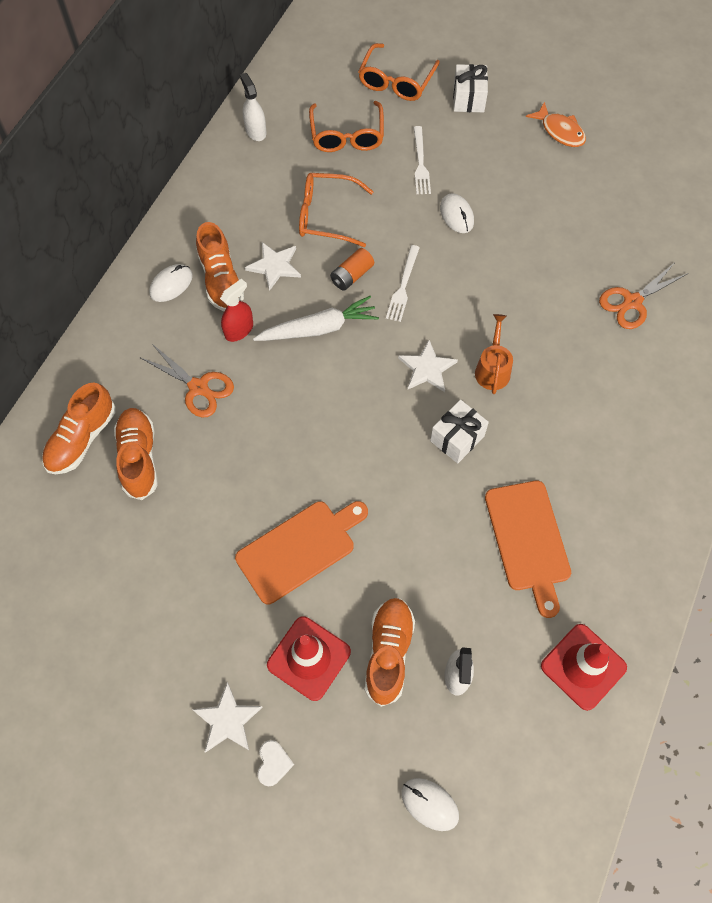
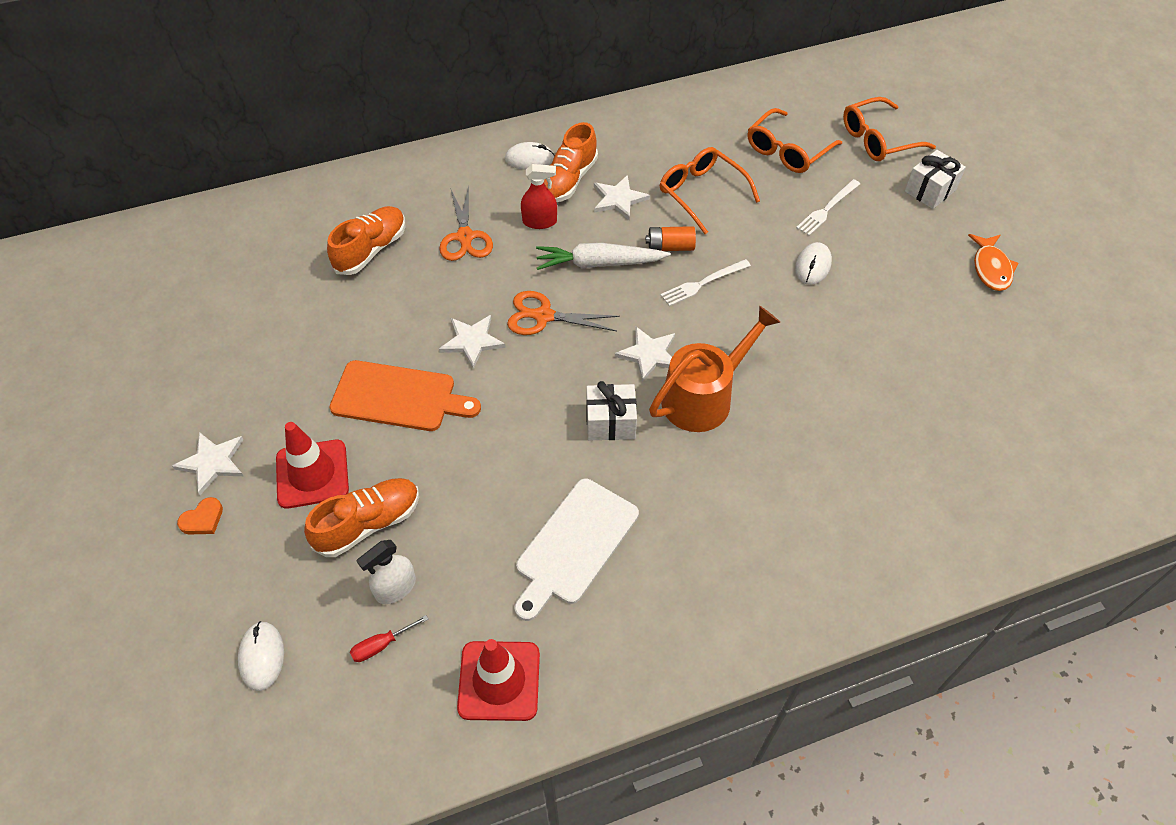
camera: 45 degrees right, 10 degrees down
(82, 438) = (352, 210): orange shoe -> none
(255, 131) = (717, 102): white spray bottle -> none
(273, 763) = (203, 519): white heart -> orange heart
(300, 463) = (472, 341): none -> white star
(318, 328) = (599, 263): white carrot -> white carrot turned 150 degrees clockwise
(492, 369) = (703, 397): orange watering can -> orange watering can, size x1.68
(492, 718) = (382, 645): none -> red screwdriver
(528, 540) = (574, 545): orange cutting board -> white cutting board
(632, 302) = (899, 445): orange scissors -> orange scissors (544, 316)

